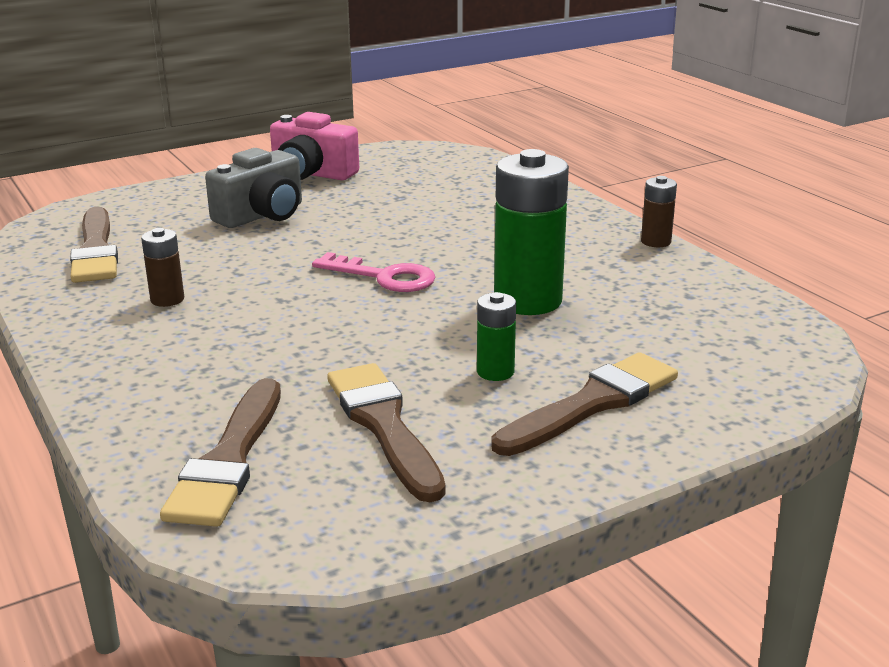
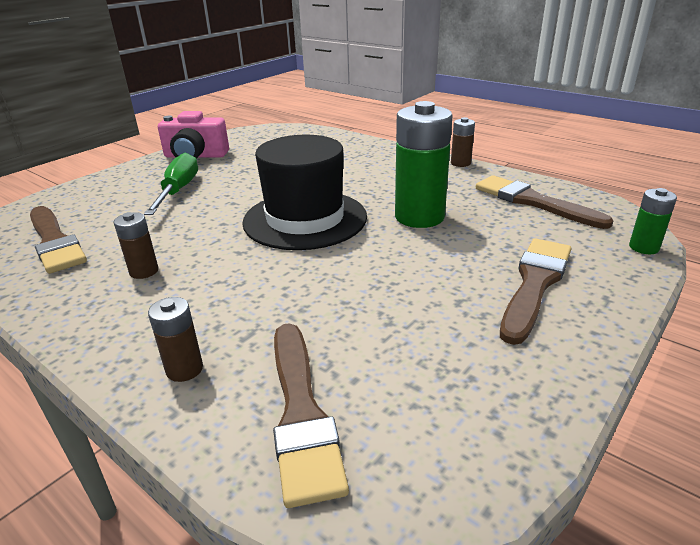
camera: 20 degrees left, 5 degrees up
(148, 399) = (184, 369): none -> brown battery
(262, 215) = (178, 190): grey camera -> green screwdriver
(384, 277) = (305, 219): pink key -> black hat
(384, 425) = (405, 342): brown brush -> brown brush (533, 202)
(495, 372) = (447, 275): green battery -> green battery (644, 247)

